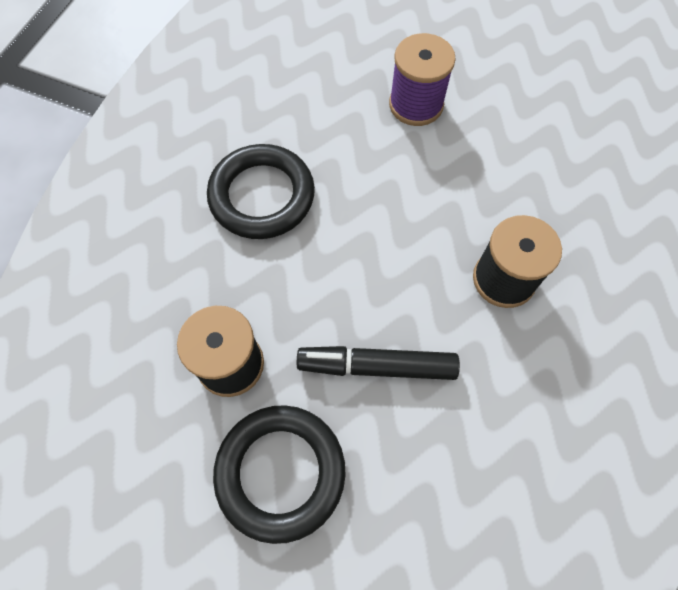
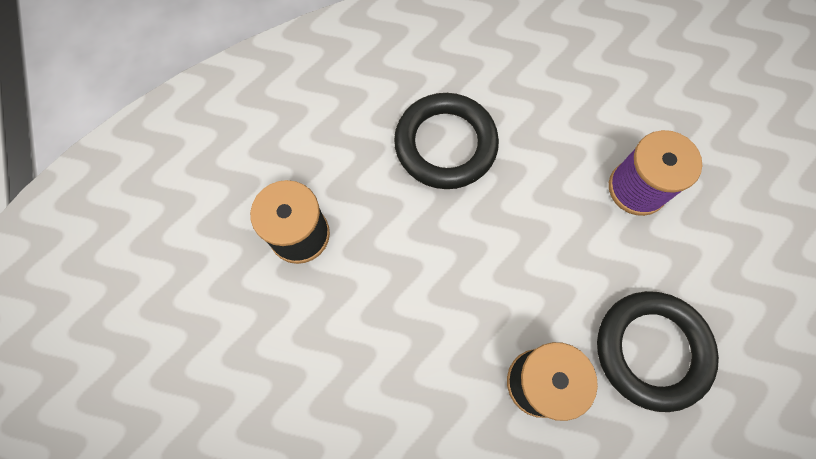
camera: 50 degrees right, 5 degrees up
(280, 472) = (251, 333): black ring -> black ring (651, 350)
(377, 366) = (381, 338): black marker -> none

